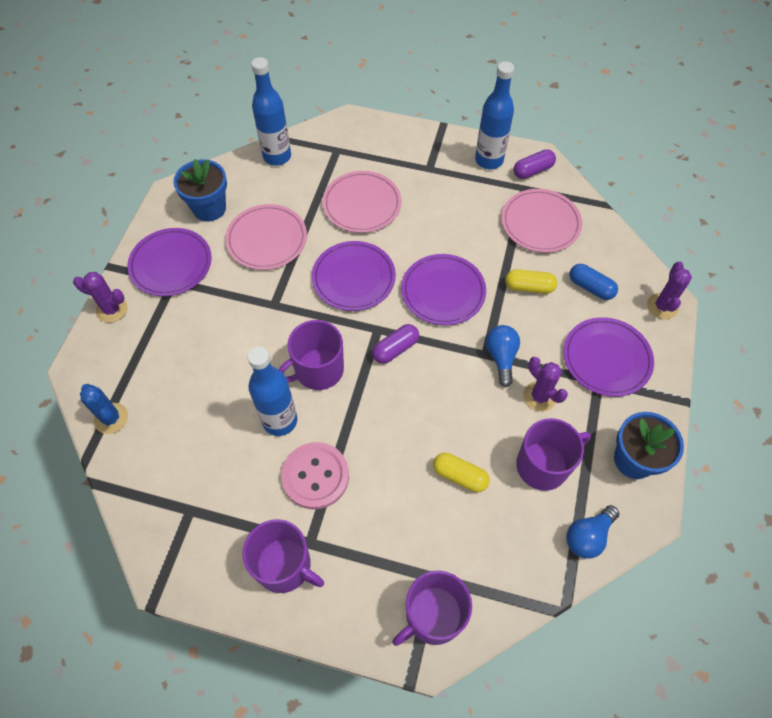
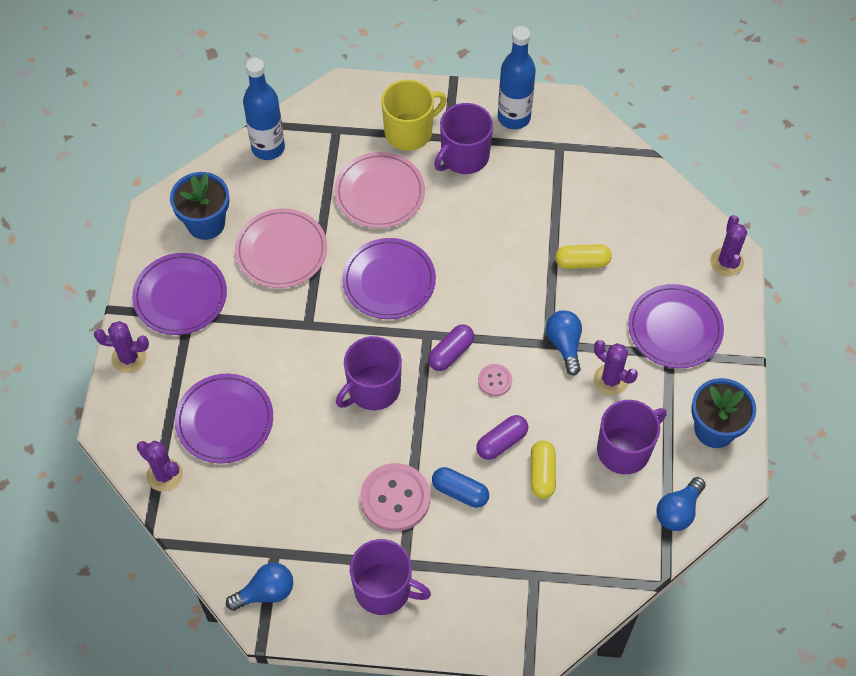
camera: 10 degrees left, 0 degrees up
(111, 418) = (164, 475): blue cactus -> purple cactus
(171, 548) = (265, 592): none -> blue light bulb
(280, 420) = (345, 448): blue bottle -> none
(398, 159) = (409, 131): none -> yellow mug
(431, 380) = (495, 381): none -> pink button
(433, 615) = (539, 610): purple mug -> purple mug (464, 156)
(443, 291) = (490, 281): purple plate -> purple plate (224, 420)
(459, 476) = (542, 474): yellow capsule -> yellow capsule turned 75 degrees clockwise
(533, 171) = (565, 123): purple capsule -> purple capsule (502, 442)
(540, 223) = (583, 186): pink plate -> none
(590, 287) = (648, 252): blue capsule -> blue capsule (460, 492)

